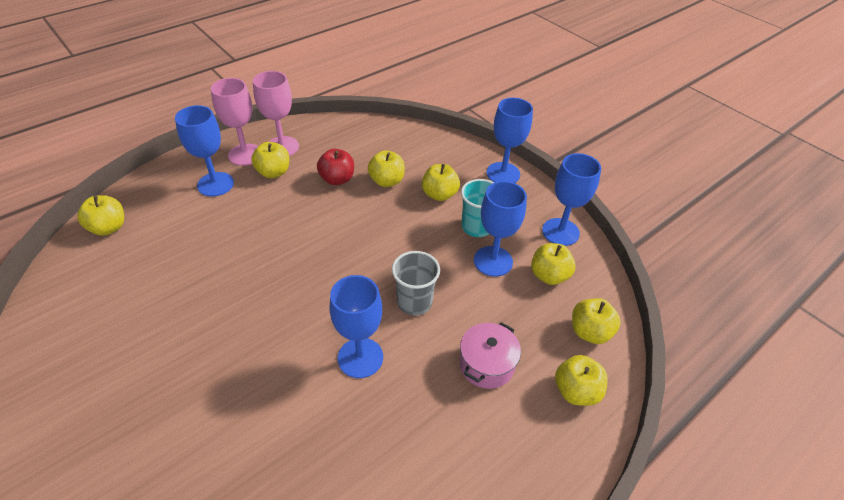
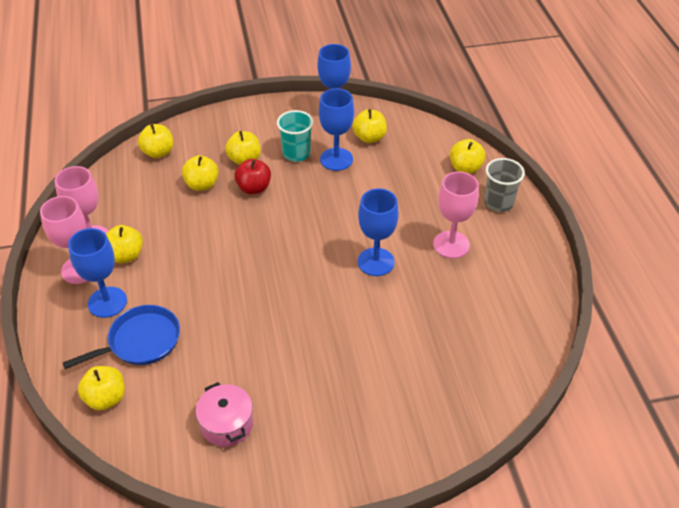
camera: 60 degrees left, 0 degrees up
(178, 222) = (140, 341): none -> blue pan
(337, 179) = (173, 215): red apple -> red apple (254, 188)
(414, 302) = (345, 215): grey cup -> grey cup (498, 203)
(431, 426) = (451, 244): none -> pink goblet
(486, 364) = (421, 200): pink pot -> pink pot (227, 424)
(503, 173) = (250, 115): blue goblet -> none
(589, 332) = (427, 141): yellow apple -> yellow apple (158, 152)

